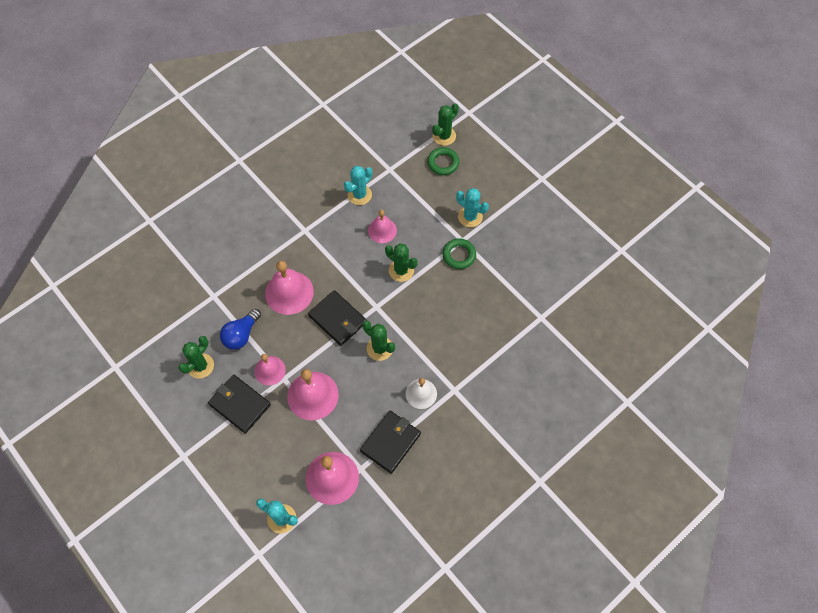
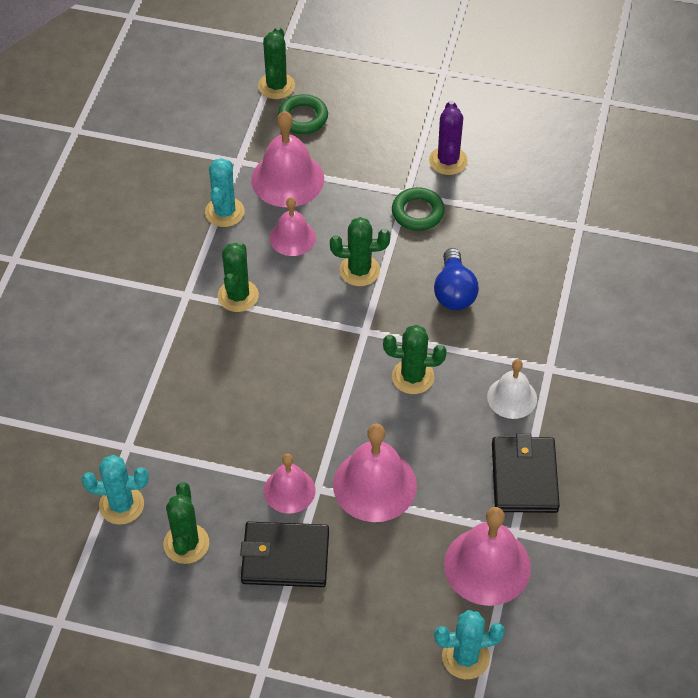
camera: 35 degrees left, 10 degrees down
(241, 335) = (211, 471): blue light bulb -> blue light bulb (454, 292)
(289, 292) = (231, 381): pink bell -> pink bell (287, 179)
(329, 247) = (238, 296): none -> green cactus
(338, 319) = (327, 375): black wallet -> none
(470, 217) = (392, 161): turquoise cactus -> turquoise cactus (121, 505)
(500, 234) = (448, 161): none -> purple cactus

